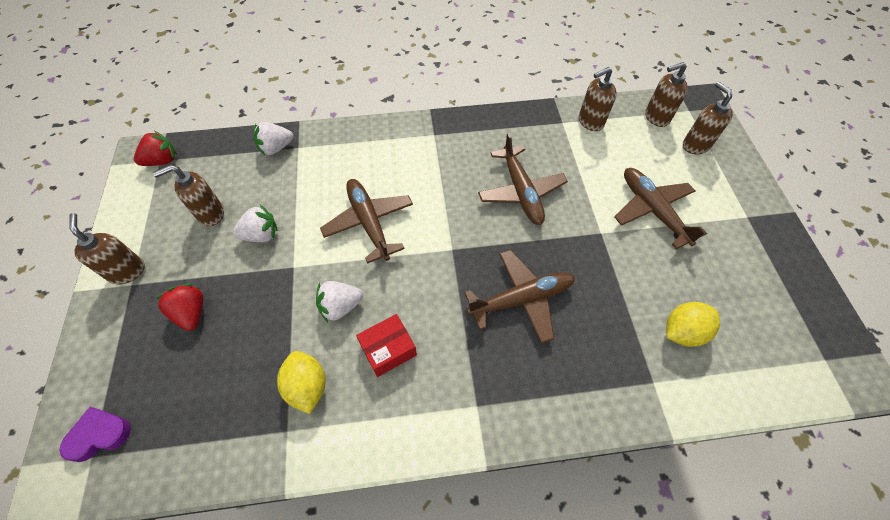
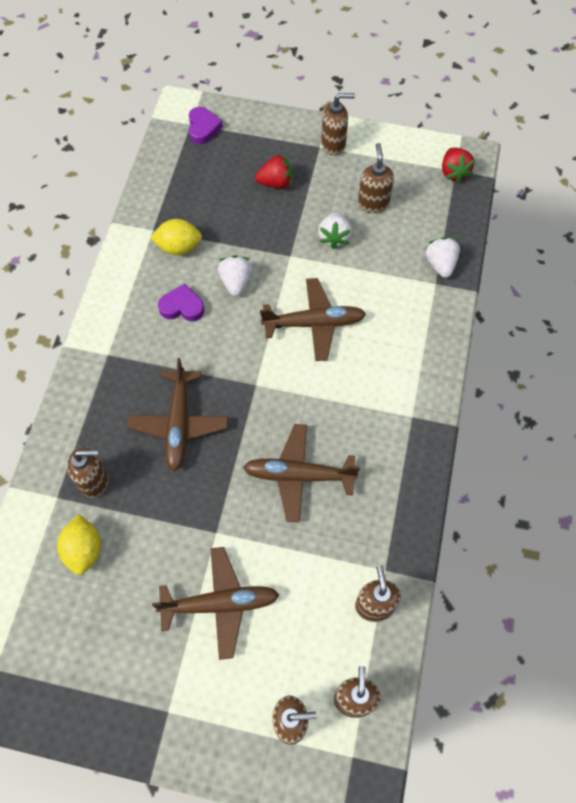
camera: 110 degrees right, 5 degrees up
(388, 349) = (182, 307): red box -> purple heart
(617, 352) = (94, 481): none -> brown soap dispenser

